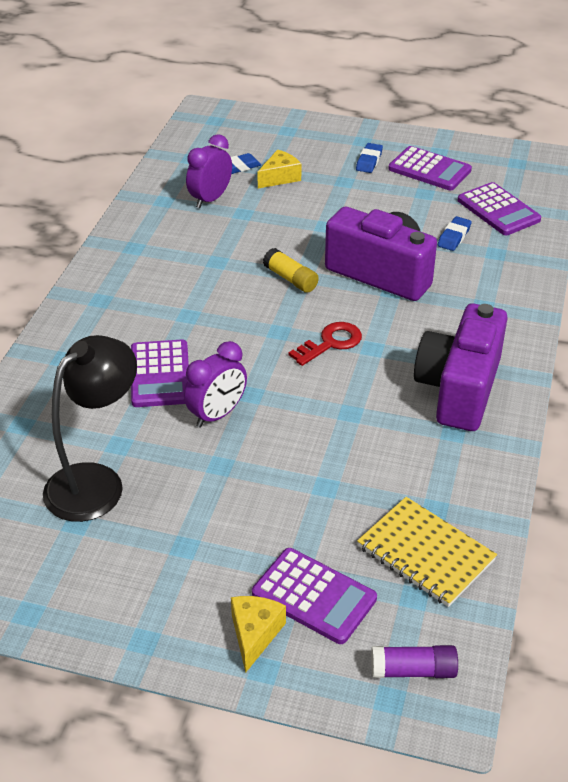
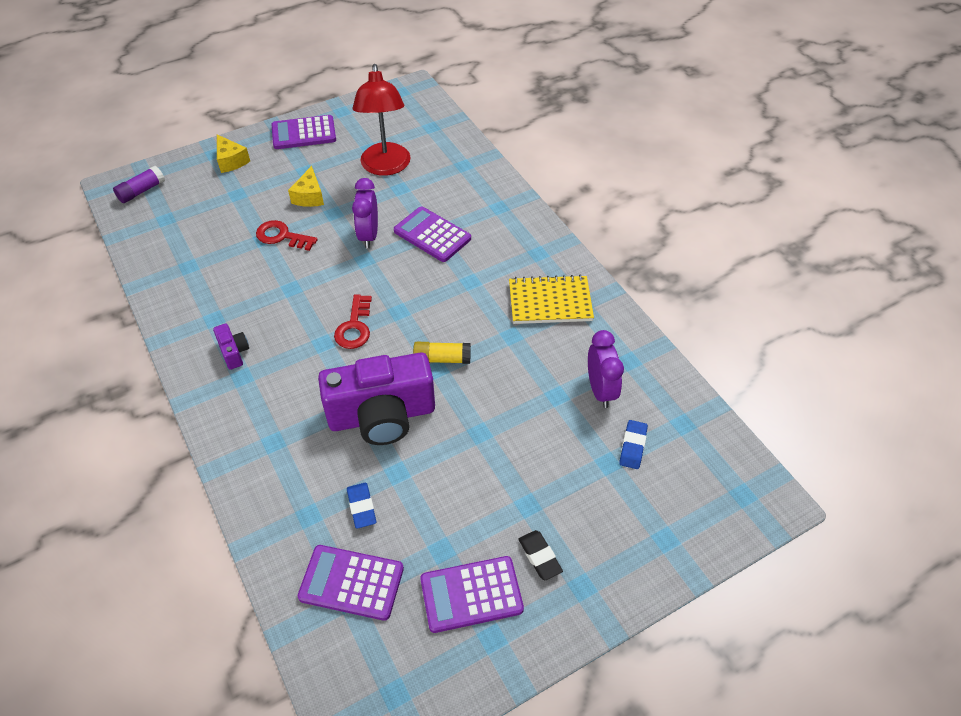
camera: 135 degrees right, 10 degrees up
(96, 482) = (386, 167): black lamp -> red lamp
(279, 177) = (584, 462): yellow cheese -> yellow cheese (309, 196)
(302, 475) = (282, 236): none -> red key
(314, 596) = (217, 190): purple calculator -> purple calculator (304, 133)
(369, 161) = (540, 557): blue eraser -> black eraser
(425, 554) = (175, 241): yellow notebook -> yellow notebook (550, 302)
(459, 389) = (234, 352): purple camera -> purple camera, size x0.41

